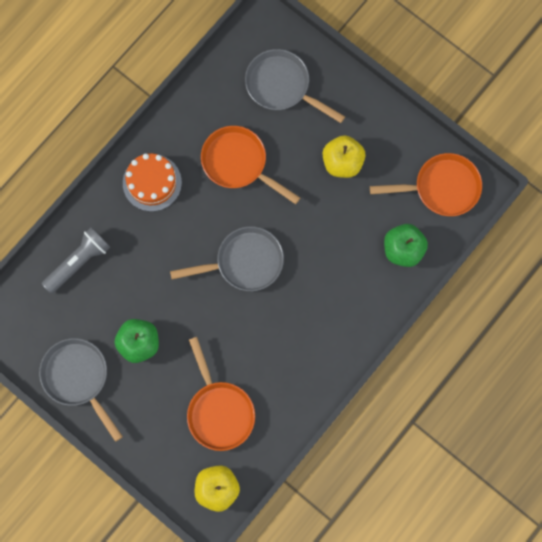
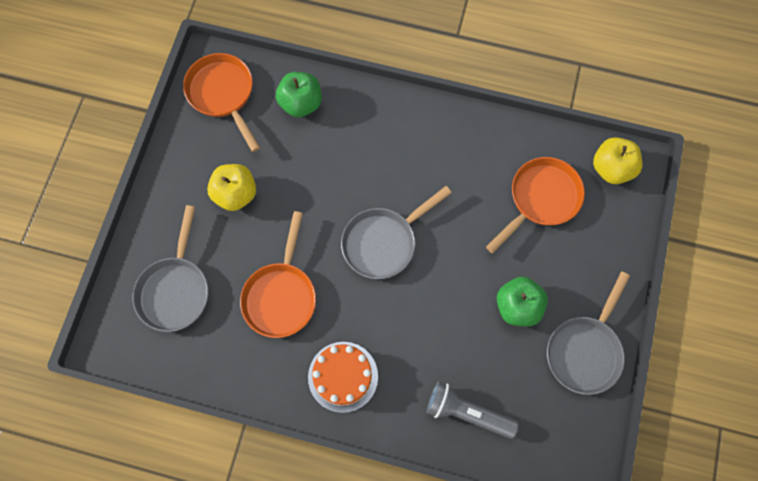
camera: 115 degrees left, 5 degrees down
(244, 262) = (383, 242): grey pan -> grey pan turned 90 degrees counterclockwise

